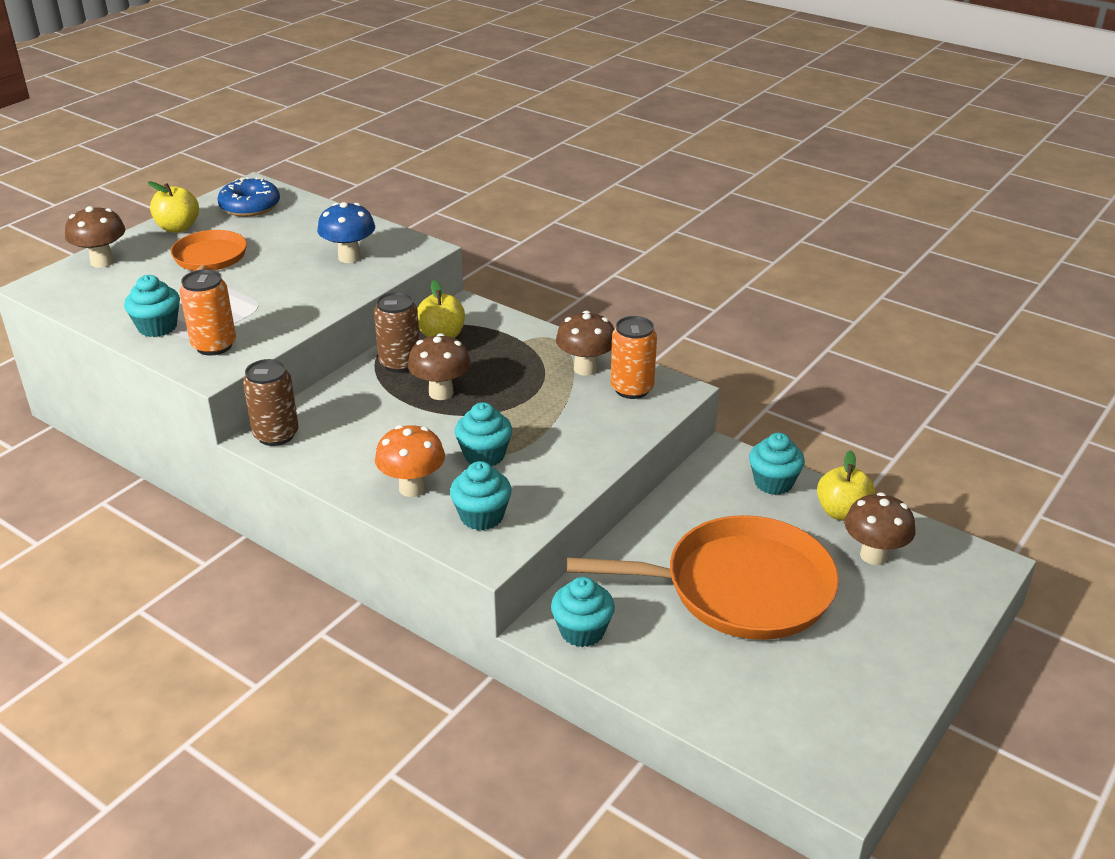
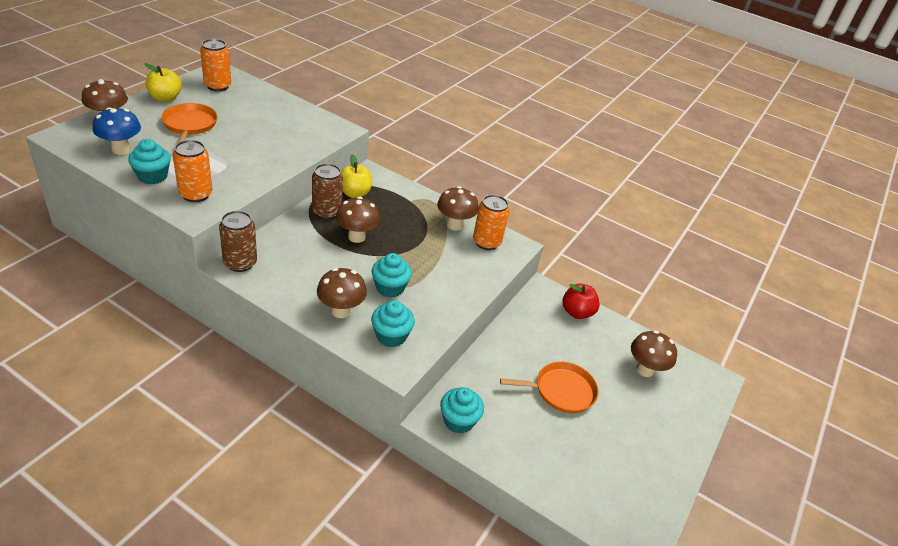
camera: 10 degrees left, 5 degrees up
(250, 206) = (218, 86): blue donut -> orange can
(349, 257) = (291, 132): blue mushroom -> blue mushroom (121, 149)
(412, 488) = (341, 311): orange mushroom -> brown mushroom
(739, 587) = (561, 391): orange pan -> orange pan, size x0.55
(773, 482) = (577, 312): turquoise cupcake -> red apple
(842, 512) = (622, 337): yellow apple -> none

